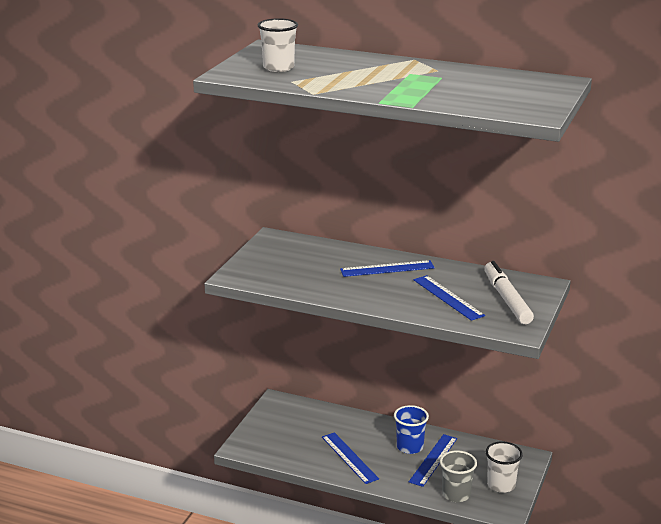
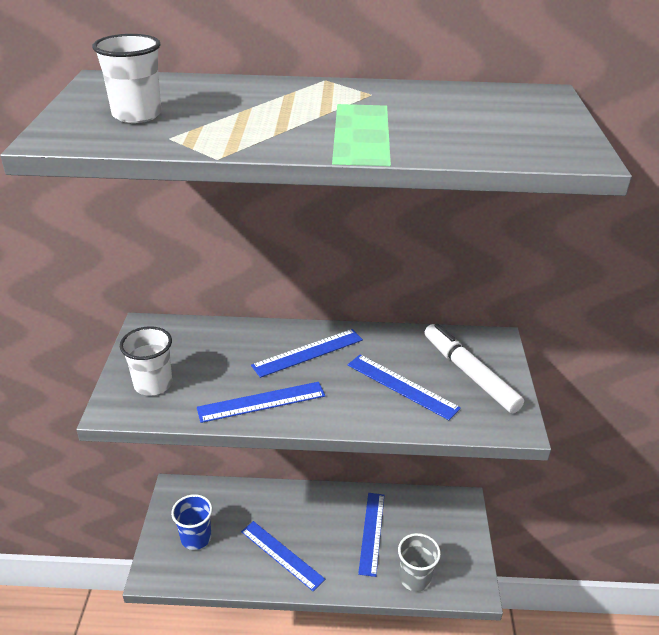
camera: 20 degrees left, 10 degrees up
(337, 289) = (261, 402): none -> blue ruler
(410, 447) = (340, 520): blue cup -> blue cup (196, 538)
(501, 485) = (454, 550): white cup -> white cup (153, 384)

